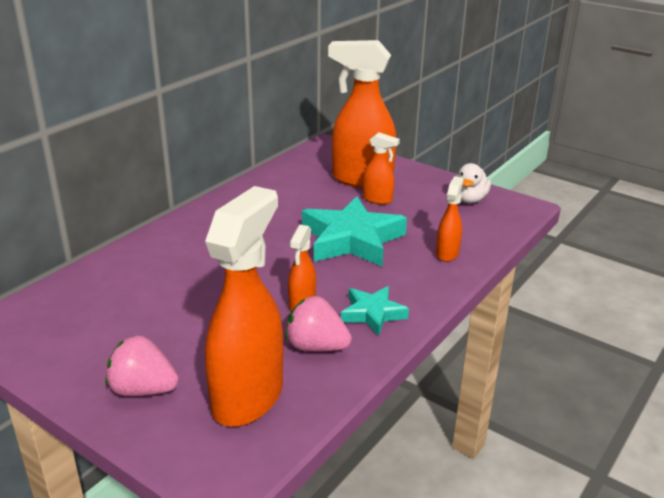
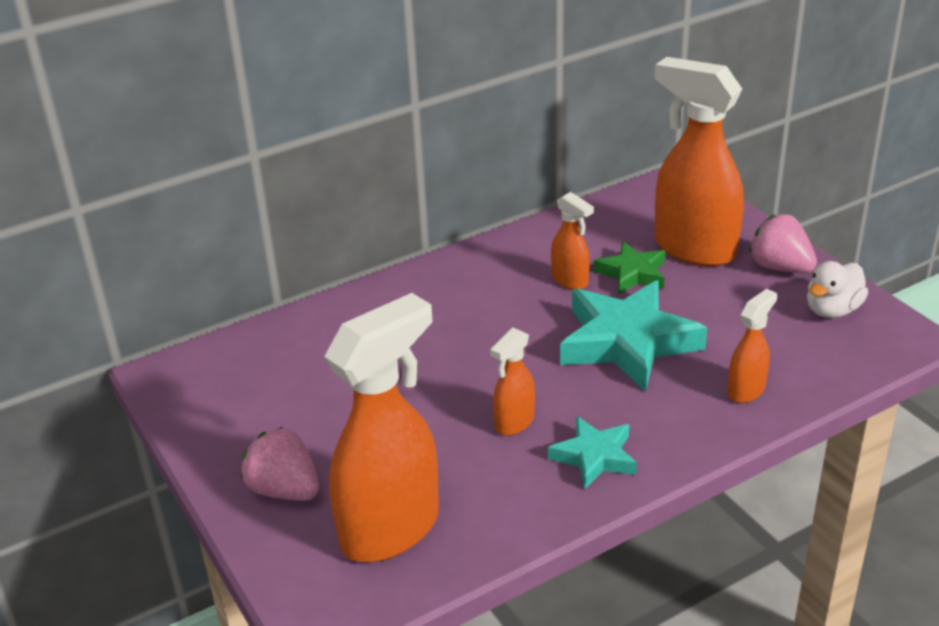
camera: 25 degrees right, 5 degrees up
(316, 347) = (501, 485): pink strawberry -> pink strawberry (780, 267)
(330, 199) = (632, 273): none -> green star
(377, 200) = (698, 286): orange spray bottle -> orange spray bottle (570, 280)

